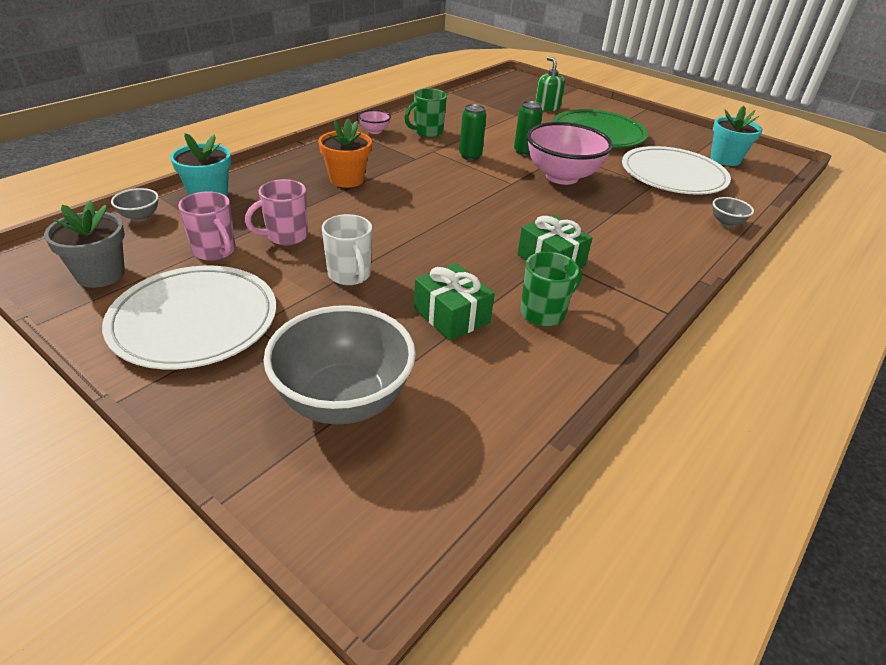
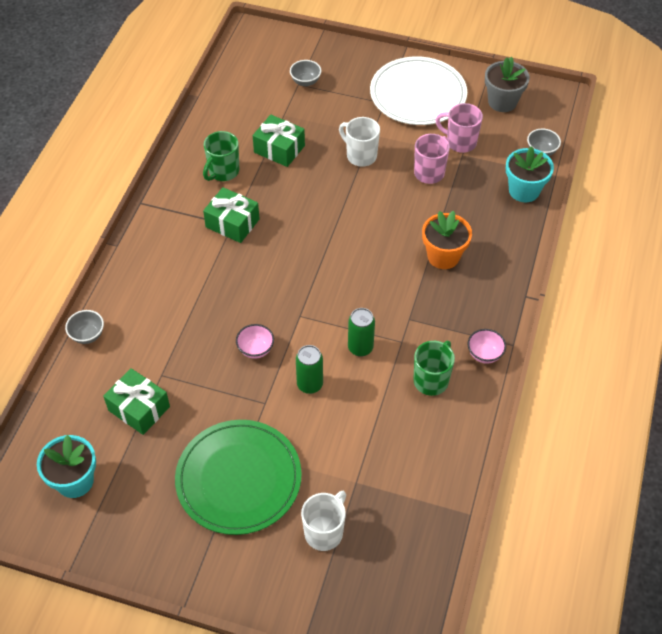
camera: 160 degrees right, 15 degrees up
(344, 400) = (305, 82): grey bowl -> grey bowl, size x0.43
(547, 107) = (324, 532): green soap dispenser -> white mug
(562, 177) = (255, 349): pink bowl -> pink bowl, size x0.43
(673, 175) = (139, 408): white plate -> green gift

